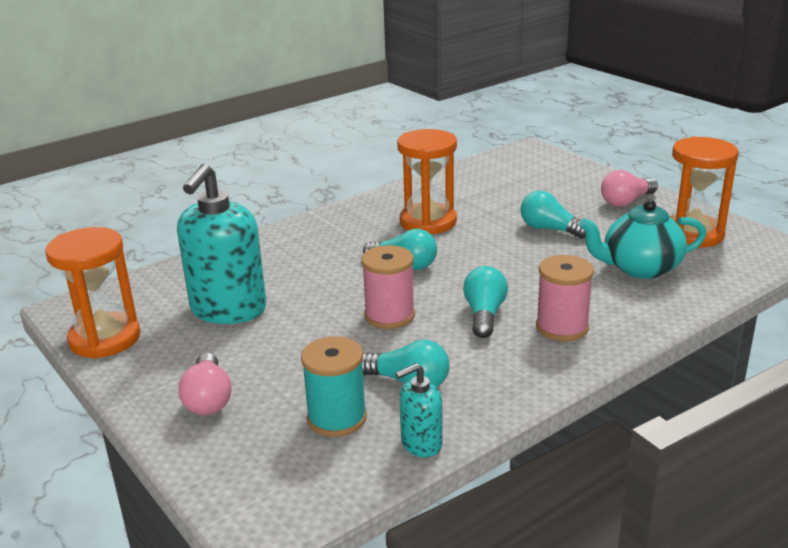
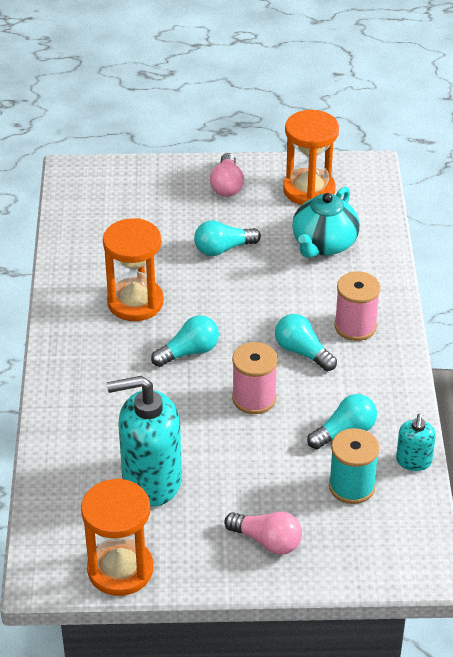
camera: 55 degrees left, 15 degrees up
(228, 309) = (151, 480): turquoise soap dispenser -> turquoise soap dispenser turned 120 degrees clockwise

